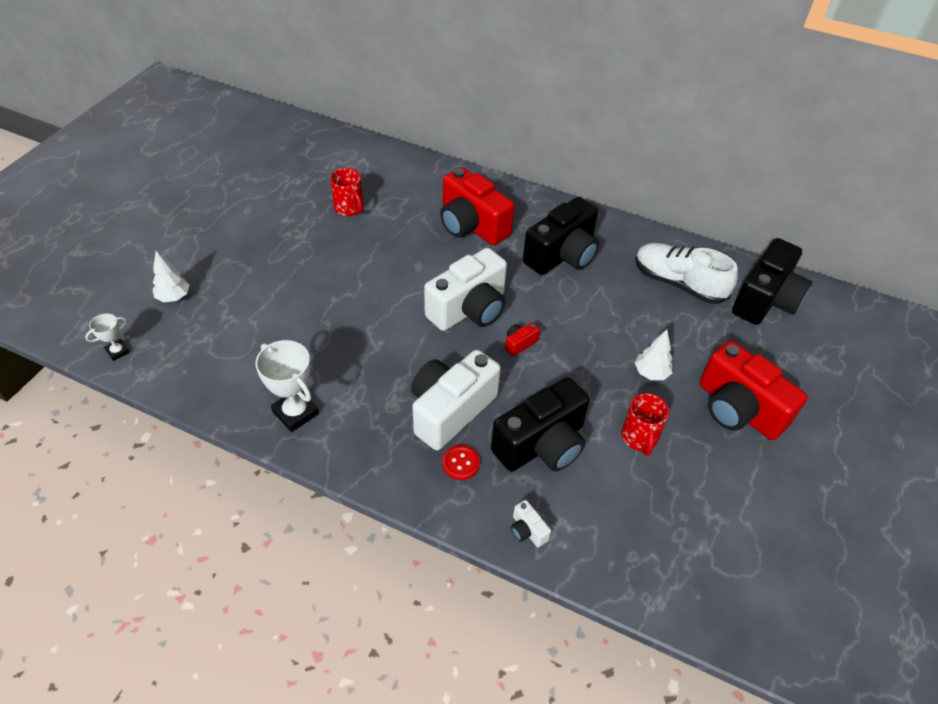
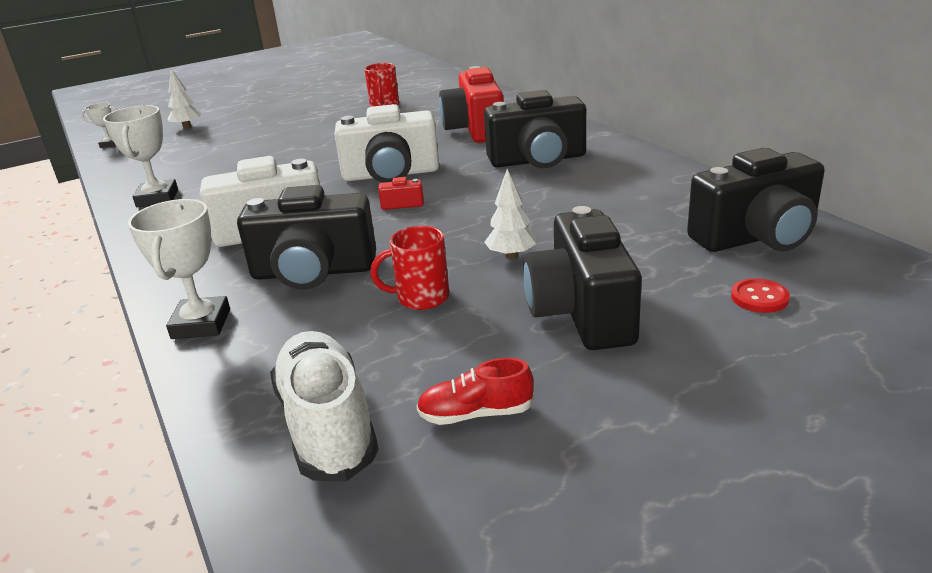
camera: 40 degrees right, 20 degrees down
(461, 463) = (223, 261): red button -> red button (759, 297)
(527, 530) = (201, 324): white camera -> white trophy
(639, 438) = (421, 298): red mug -> red mug turned 45 degrees clockwise
(678, 283) = (648, 201): white shoe -> white shoe (327, 425)
(738, 409) = (581, 312): red camera -> black camera
(764, 516) = (476, 414): none -> red shoe

